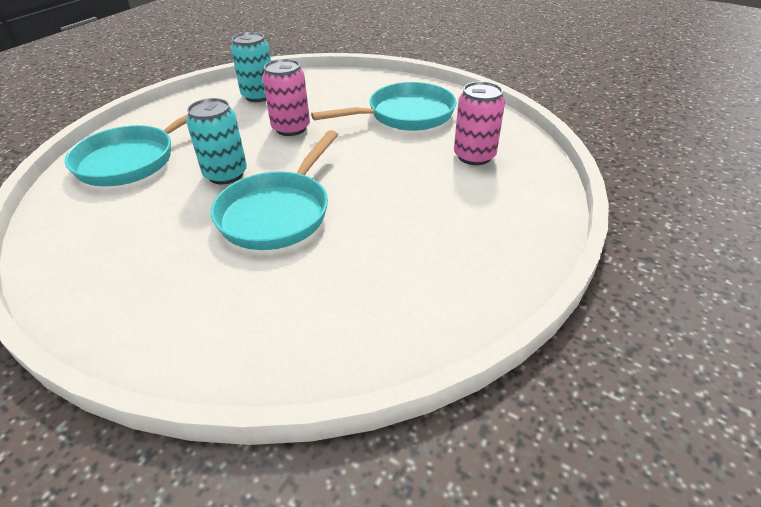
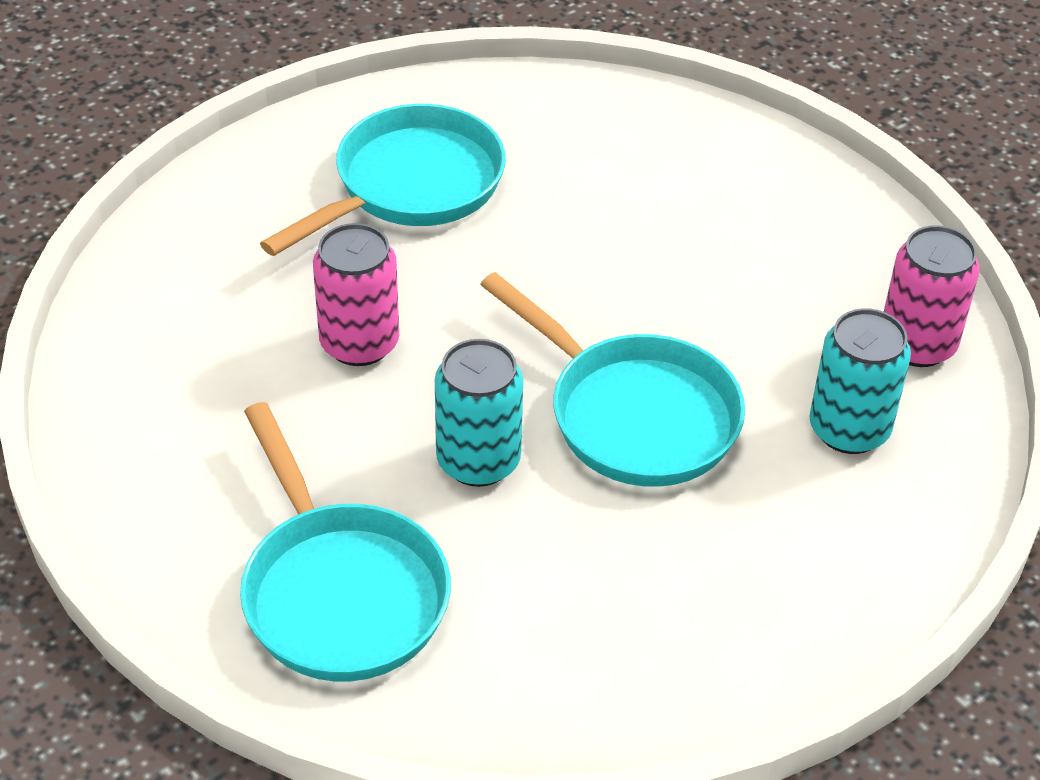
camera: 70 degrees left, 5 degrees up
(259, 96) = (175, 362): turquoise can -> turquoise can (849, 429)
(405, 115) = (410, 185): turquoise pan -> turquoise pan turned 45 degrees clockwise
(474, 156) = (596, 157): pink can -> pink can (917, 344)

